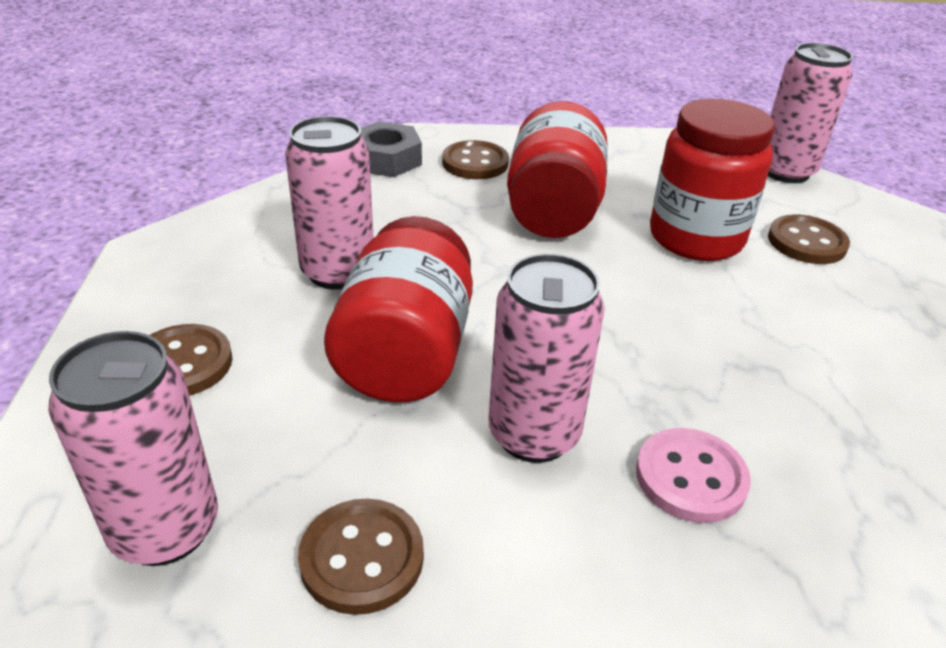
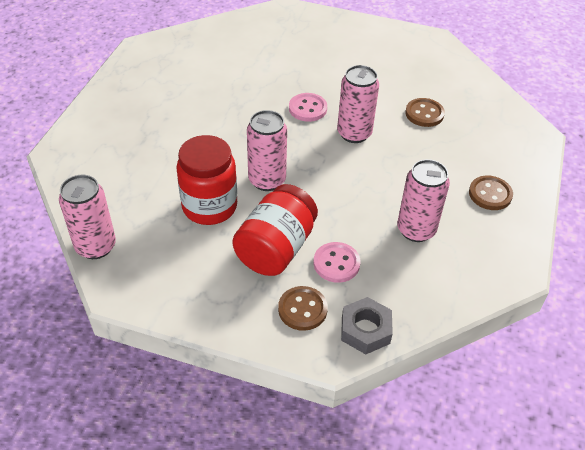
camera: 160 degrees left, 10 degrees up
(165, 529) = (486, 135): pink can -> pink can (267, 180)
(406, 353) = (392, 176): red jar -> none
(454, 209) = (336, 263): none -> pink button
(806, 242) = (152, 189): brown button -> none

